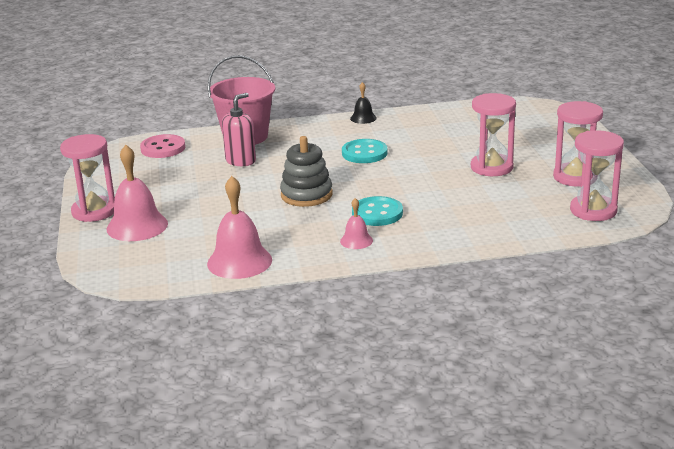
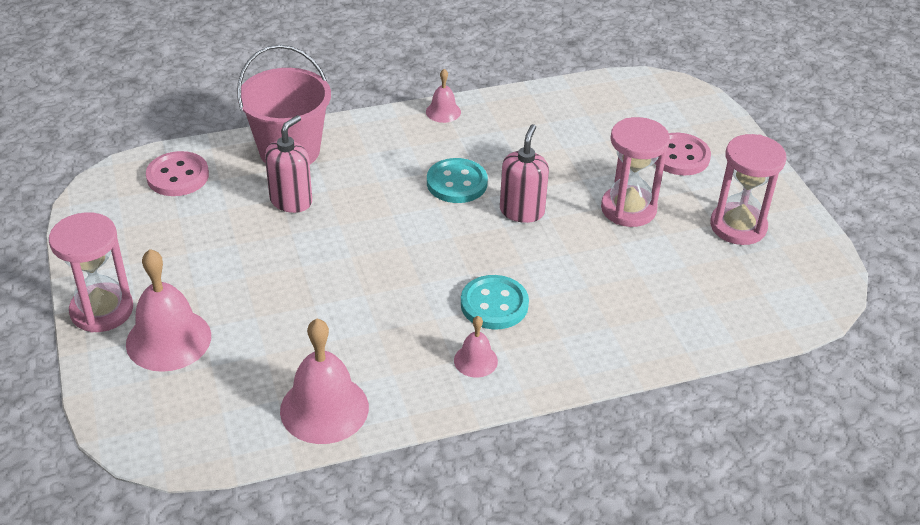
camera: 10 degrees left, 15 degrees up
(306, 195) = (393, 269): grey stacking toy -> none
(363, 118) = (443, 112): black bell -> pink bell
(410, 168) = (522, 211): none -> pink soap dispenser
(538, 141) = (680, 156): none -> pink button
(593, 210) = (772, 291): pink hourglass -> none

